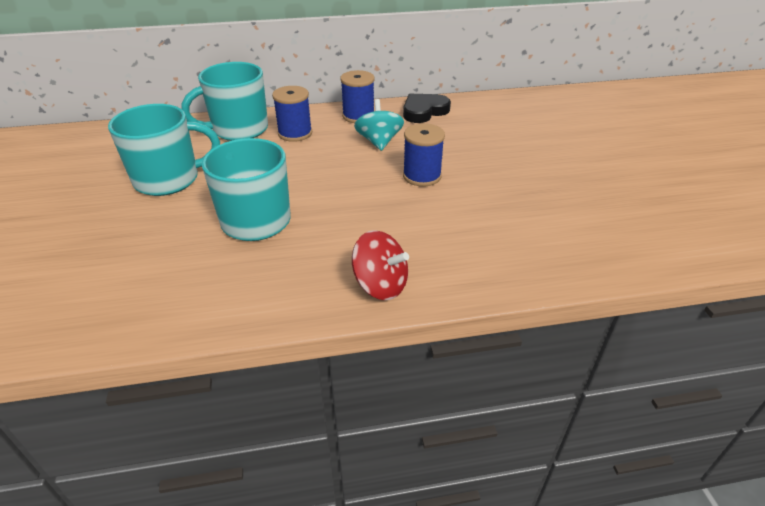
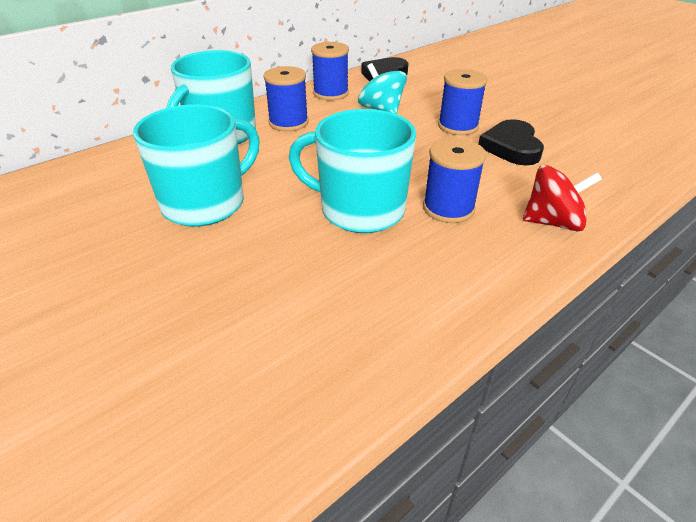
camera: 30 degrees left, 0 degrees up
(317, 242) = (448, 208): none -> blue spool
(441, 209) = (511, 147): none -> black heart

